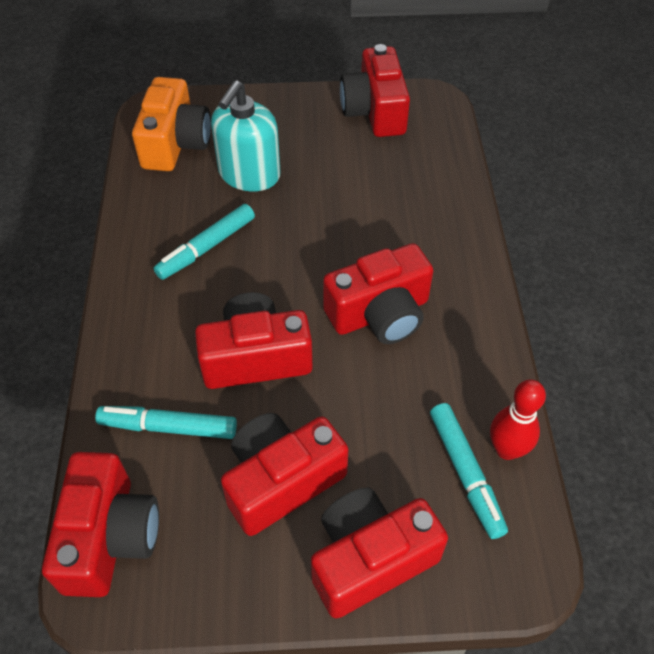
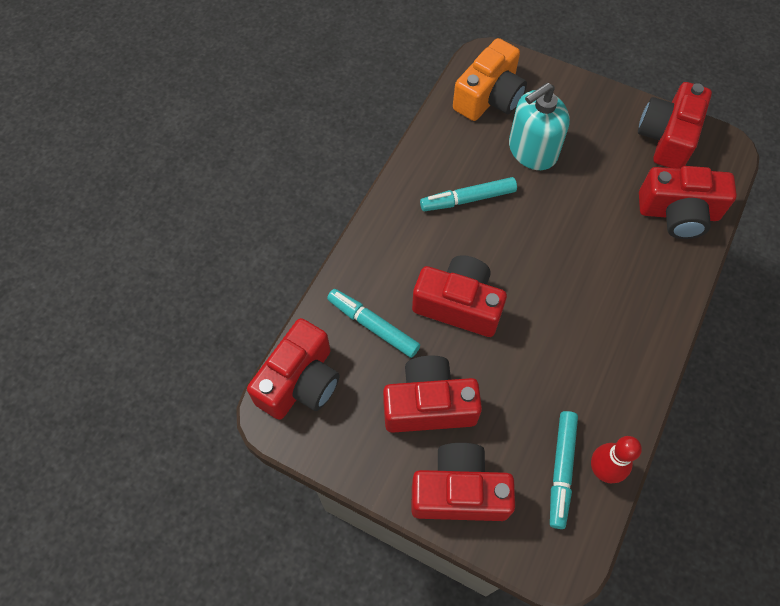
camera: 30 degrees right, 10 degrees up
(380, 313) = (569, 316): red camera -> red camera (678, 213)

